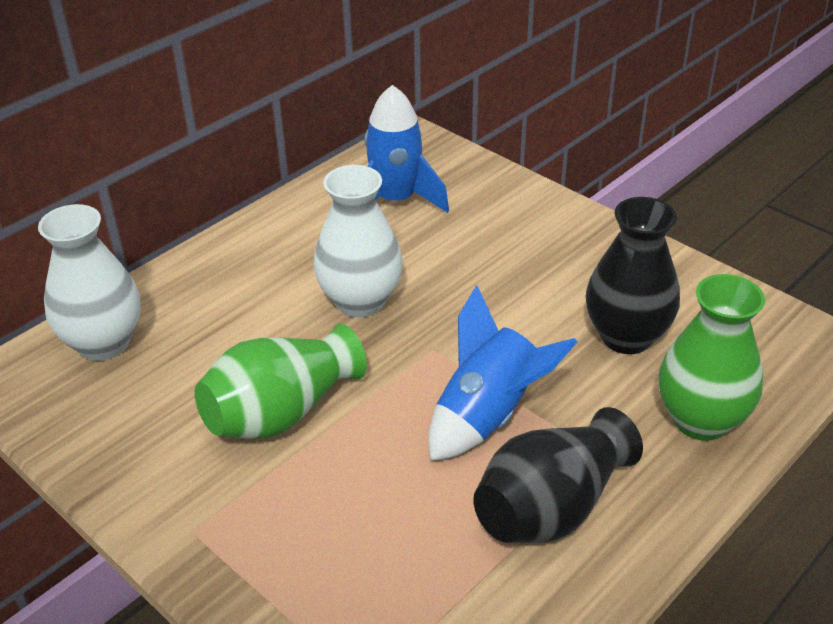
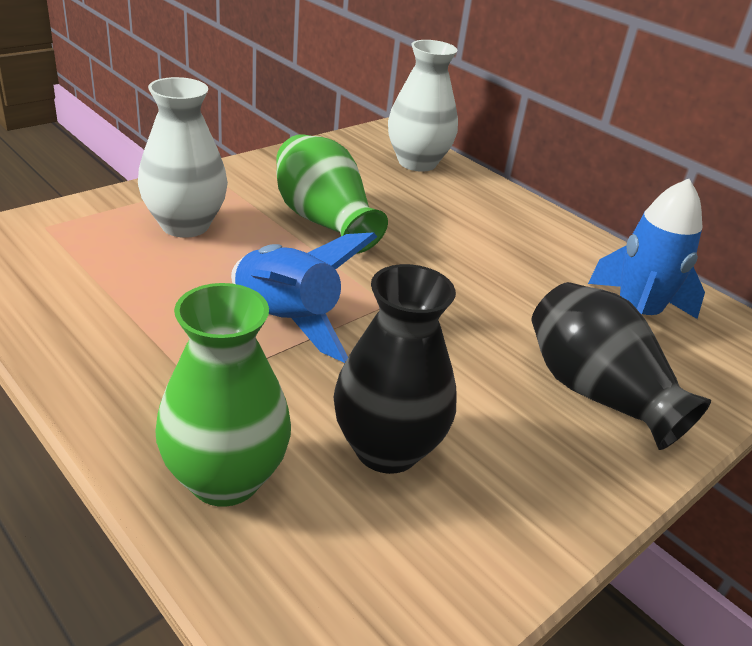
camera: 90 degrees right, 5 degrees down
(360, 301) = (462, 273): white vase -> white vase (185, 225)
(551, 507) = (154, 337): black vase -> black vase (596, 393)

